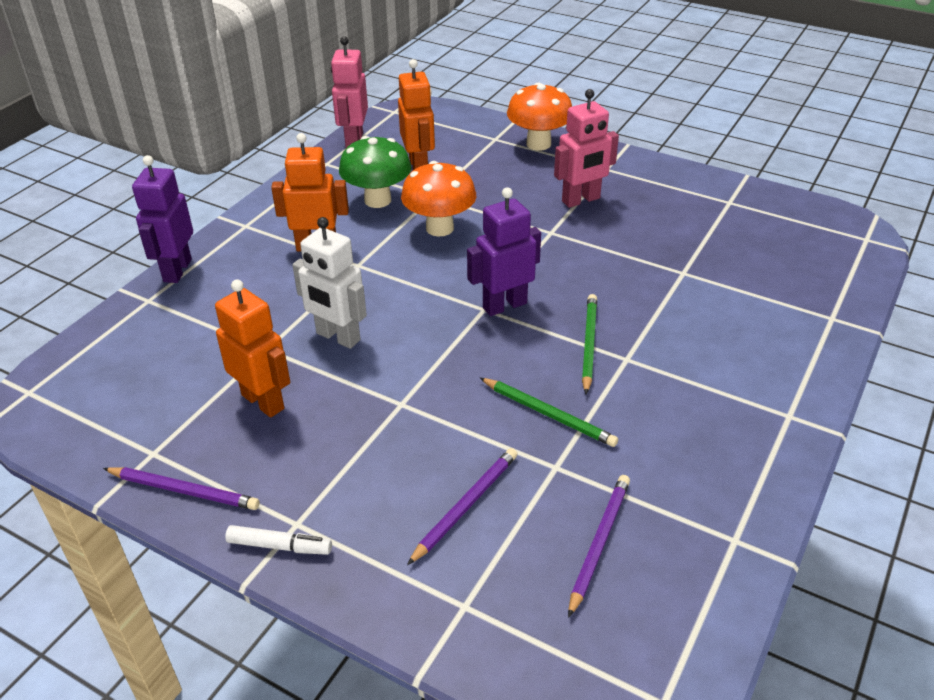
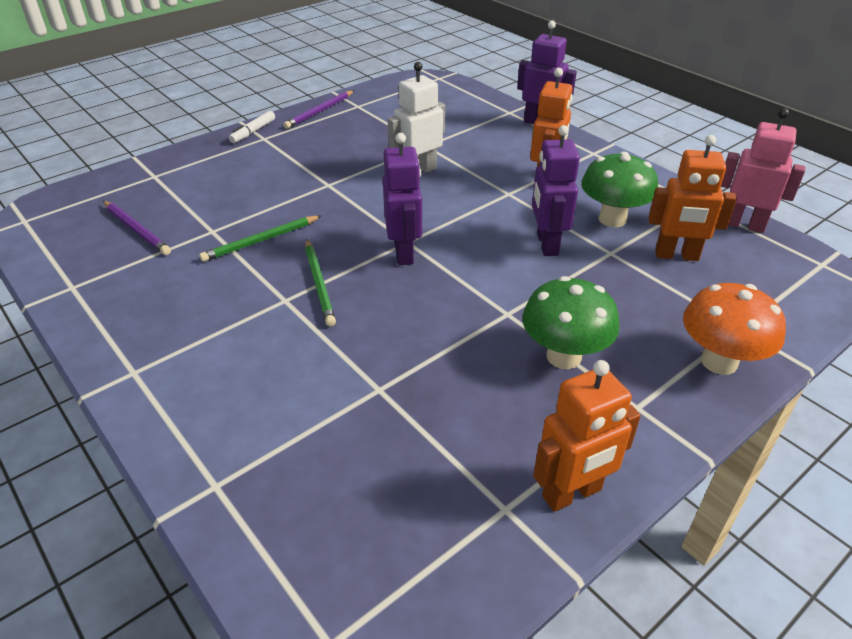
camera: 110 degrees right, 0 degrees up
(263, 401) = (372, 139): orange robot -> orange robot (572, 494)
(439, 228) = (546, 244): orange mushroom -> purple robot
(465, 506) = (218, 190): purple pencil -> none
(581, 200) = (564, 356): pink robot -> green mushroom
(588, 344) = (319, 284): green pencil -> green pencil turned 45 degrees clockwise

